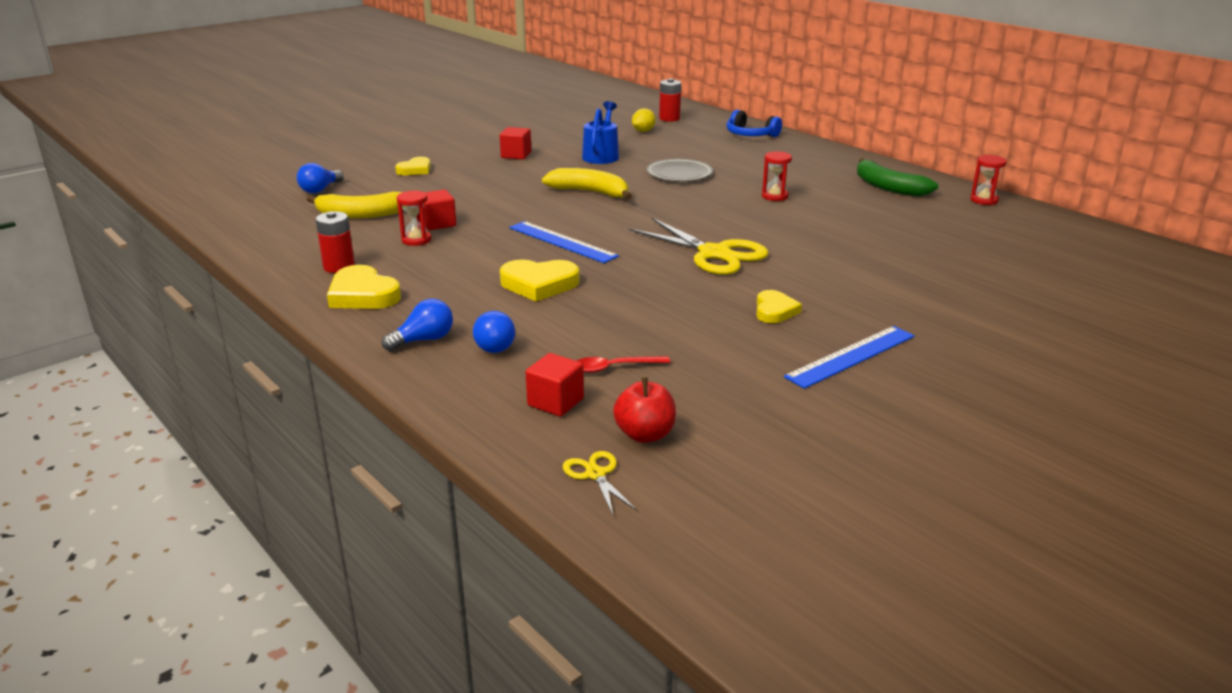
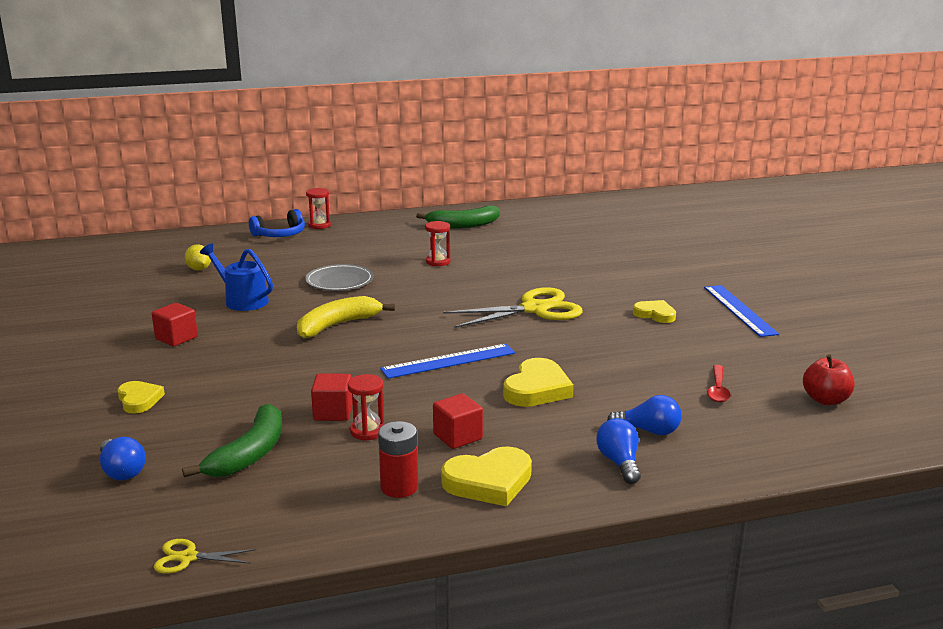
camera: 65 degrees left, 5 degrees down
(361, 214) = (250, 454): yellow banana -> green banana
(555, 402) = (765, 423): red cube -> red cube (457, 437)
(595, 474) = (876, 428): yellow scissors -> yellow scissors (188, 557)
(669, 118) = (181, 251): red battery -> none
(984, 200) = (520, 209): red hourglass -> red hourglass (319, 225)

